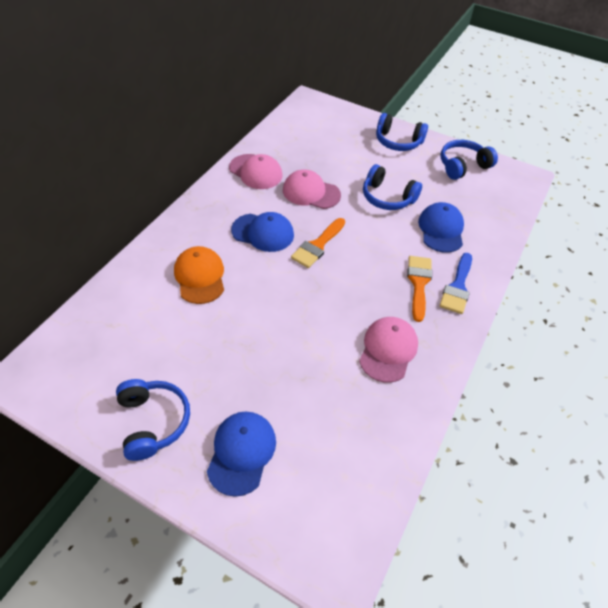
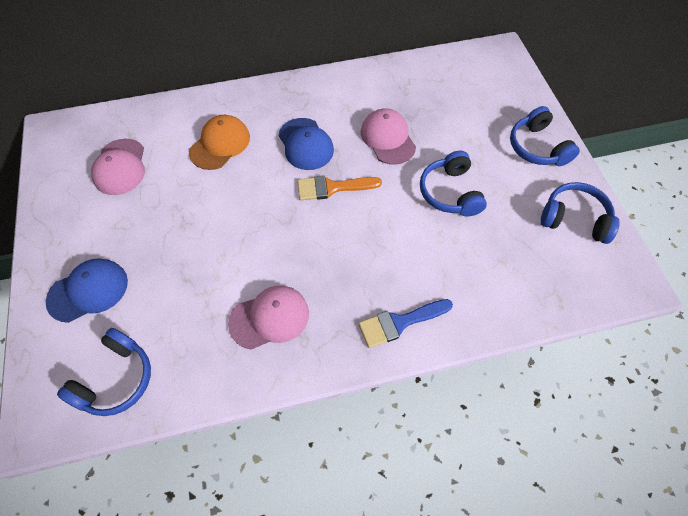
camera: 50 degrees right, 10 degrees up
(153, 422) = (72, 221): blue headphones -> blue headphones (116, 379)
(256, 172) = (367, 88): pink cap -> pink cap (120, 167)
(418, 283) = (370, 289): orange brush -> none
(441, 229) = (459, 261): blue cap -> none

